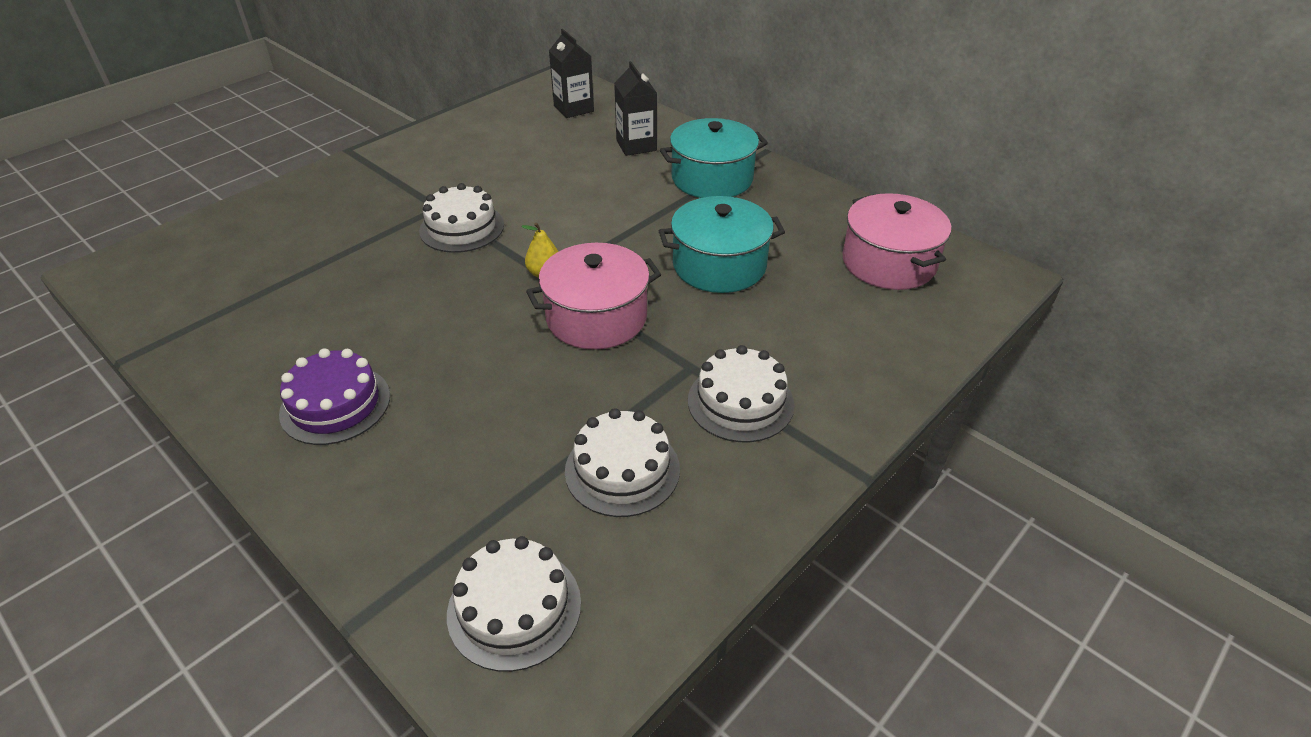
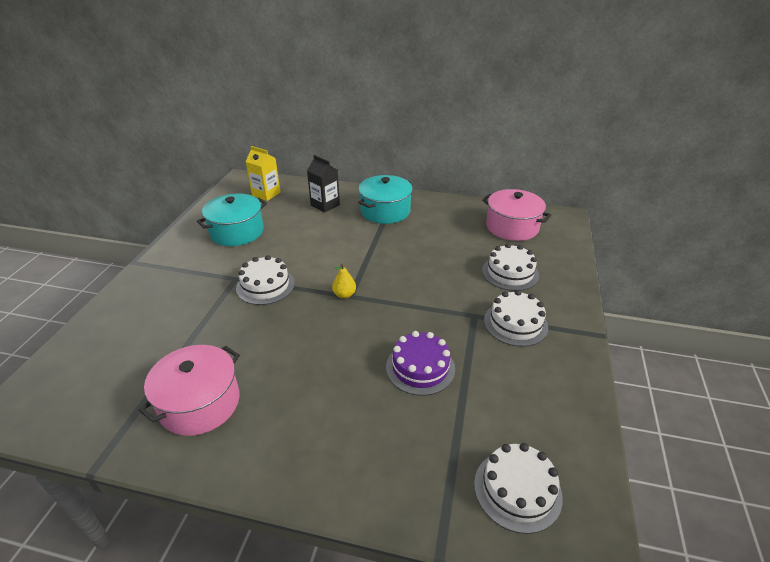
camera: 30 degrees left, 5 degrees down
(335, 404) = (291, 426): purple cake -> purple cake (420, 368)
(573, 108) = (266, 194): black carton -> yellow carton
(596, 317) = (399, 308): pink pot -> pink pot (200, 403)
(622, 470) = (495, 385): white cake -> white cake (510, 273)
(719, 265) = (435, 256): turquoise pot -> turquoise pot (237, 232)

